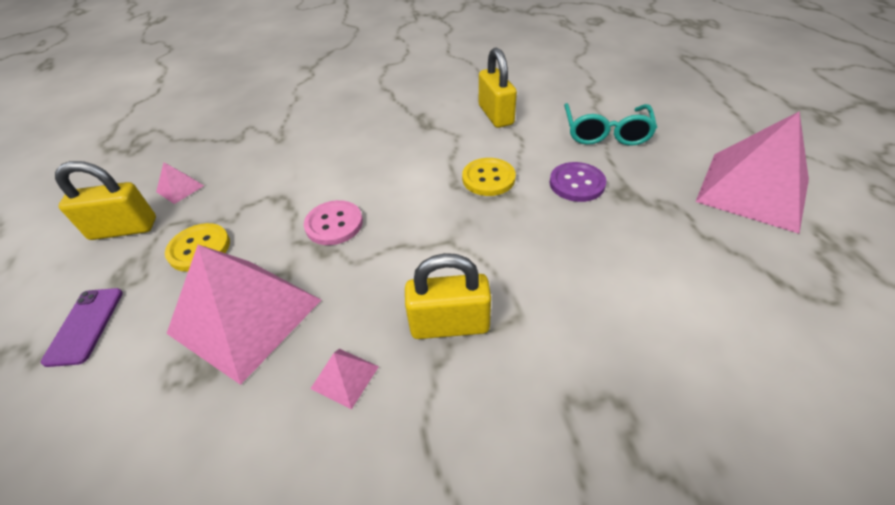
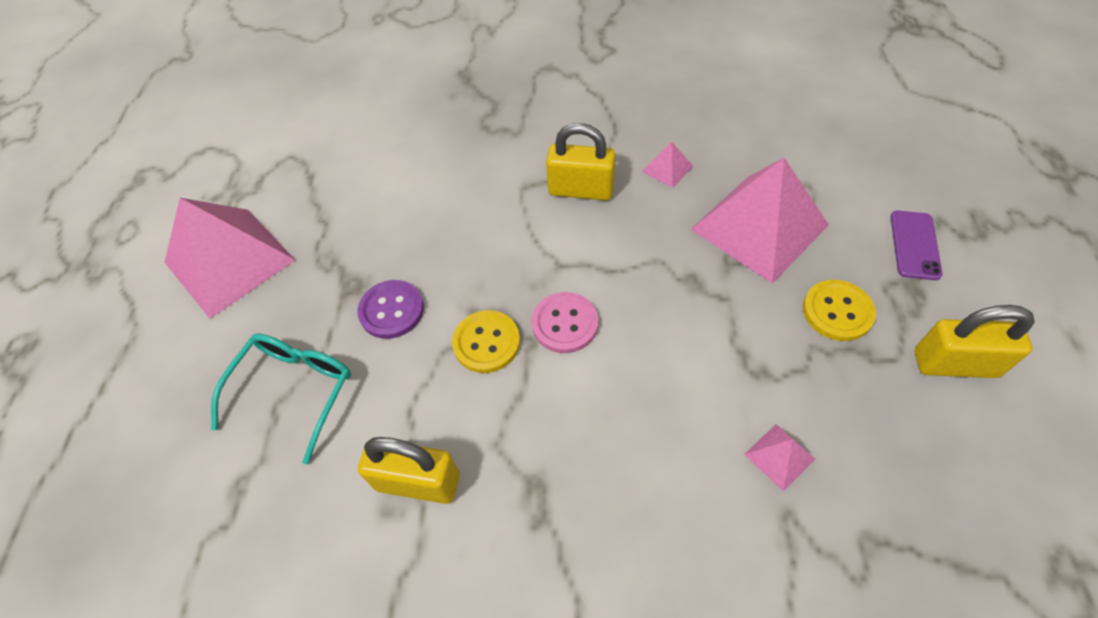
camera: 165 degrees left, 10 degrees up
(180, 188) = (915, 426): pink pyramid -> pink pyramid (779, 456)
(334, 224) = (682, 313): pink button -> pink button (565, 324)
(495, 115) = (418, 482): yellow padlock -> yellow padlock turned 75 degrees counterclockwise

